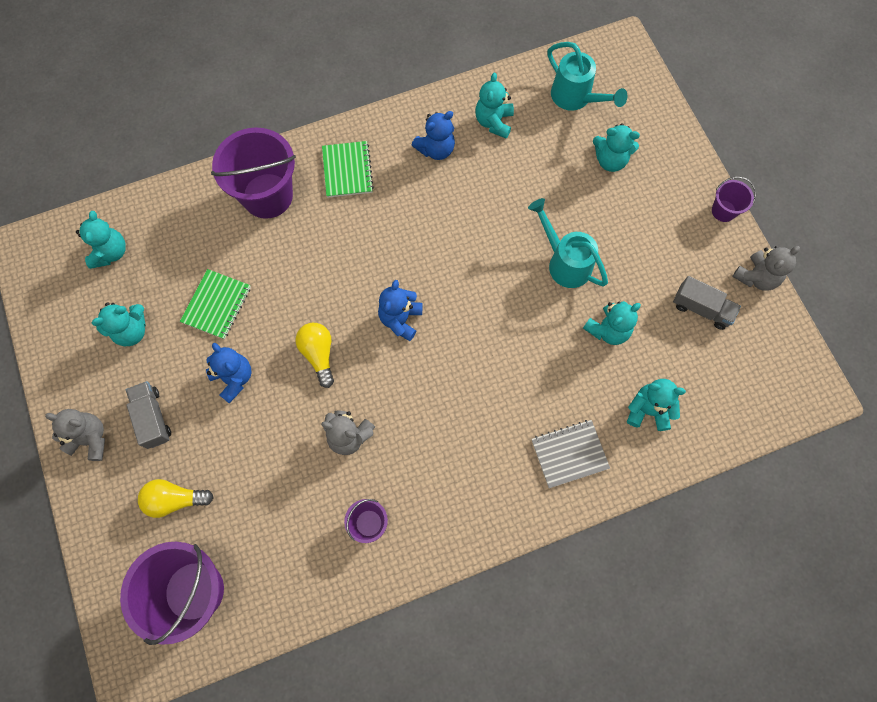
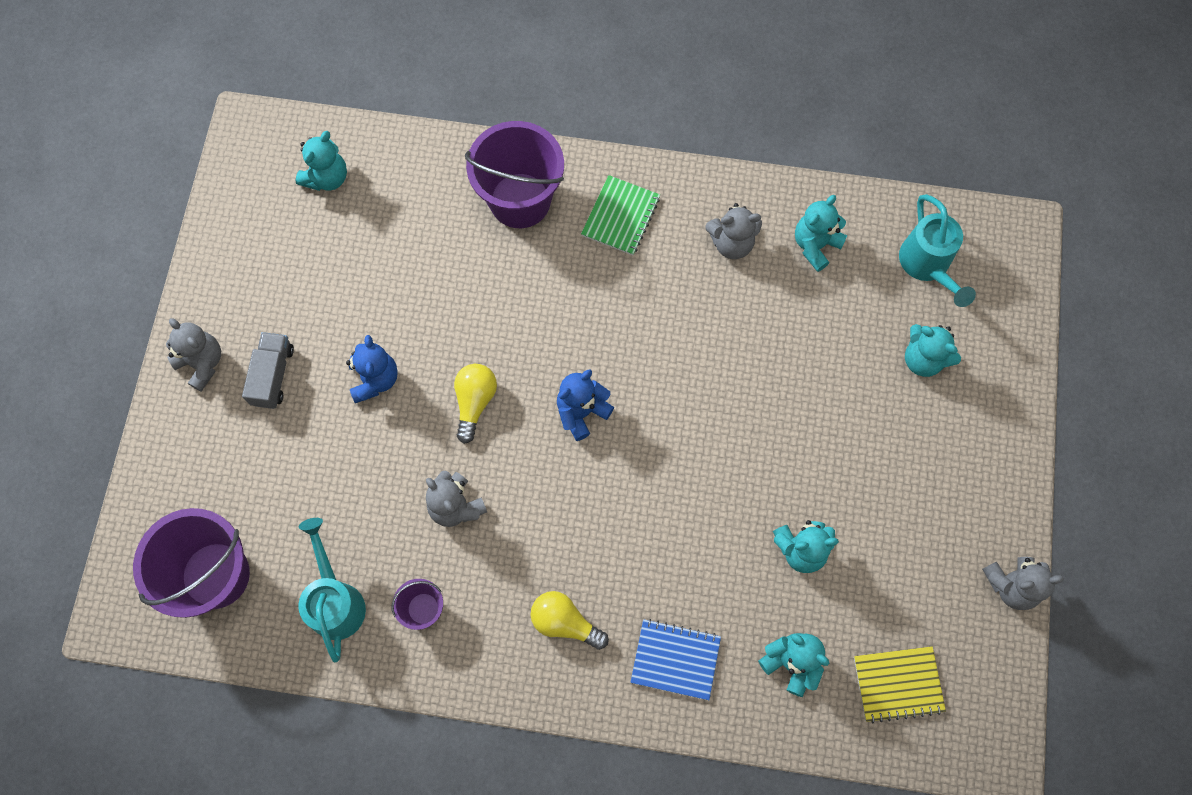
camera: 30 degrees right, 0 degrees up
(131, 331) = (302, 273): turquoise teddy bear -> none
(175, 499) = (248, 472): yellow light bulb -> yellow light bulb (565, 622)
(216, 305) = (401, 291): green notebook -> none
(436, 149) = (731, 243): blue teddy bear -> grey teddy bear
(564, 262) = (799, 447): turquoise watering can -> turquoise watering can (336, 600)
(569, 454) = (675, 660): grey notebook -> blue notebook
(701, 308) = (923, 585): grey truck -> none
(723, 211) = (1021, 488): purple bucket -> none
(725, 383) = (898, 684): none -> yellow notebook

